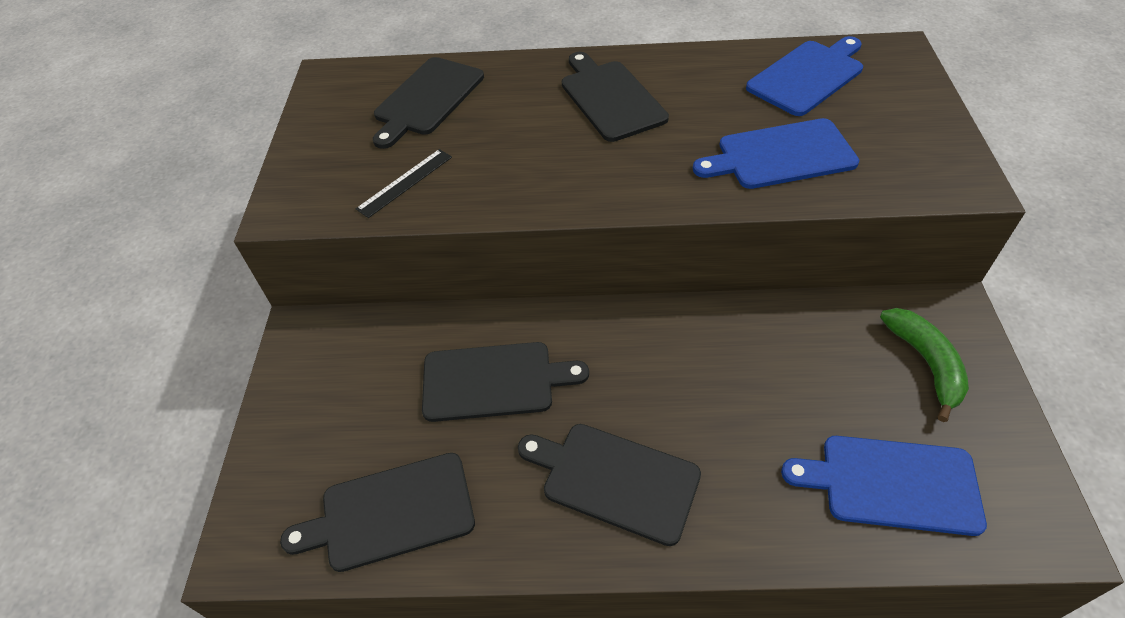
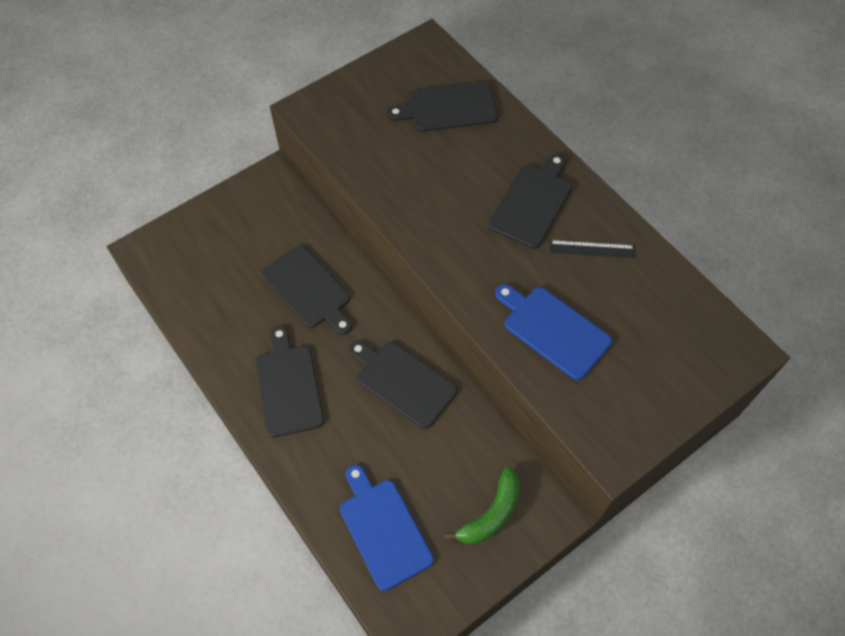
camera: 50 degrees right, 10 degrees up
(391, 512) = (201, 297): black cutting board -> black cutting board (403, 382)
(405, 182) = (369, 148): black ruler -> black ruler (592, 249)
(808, 76) = (658, 306): blue cutting board -> none

